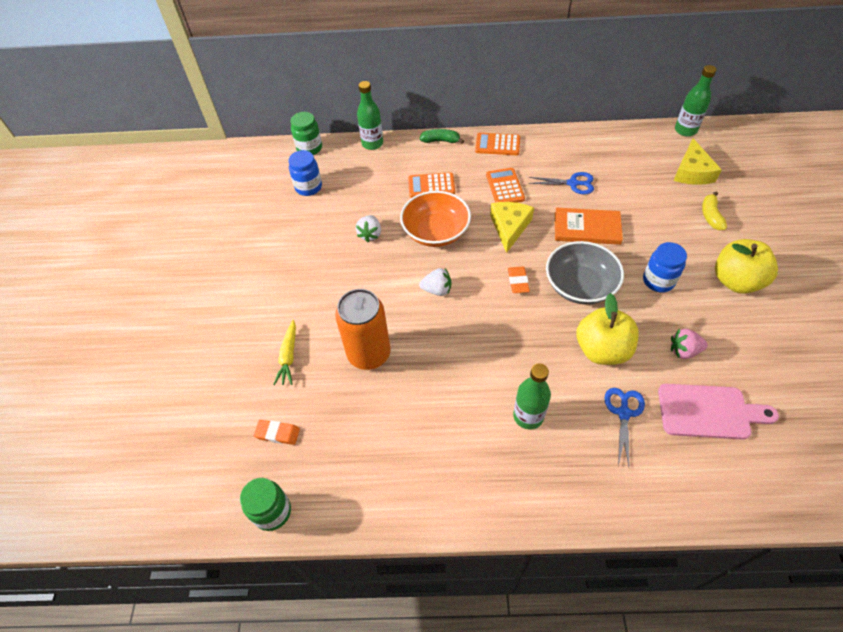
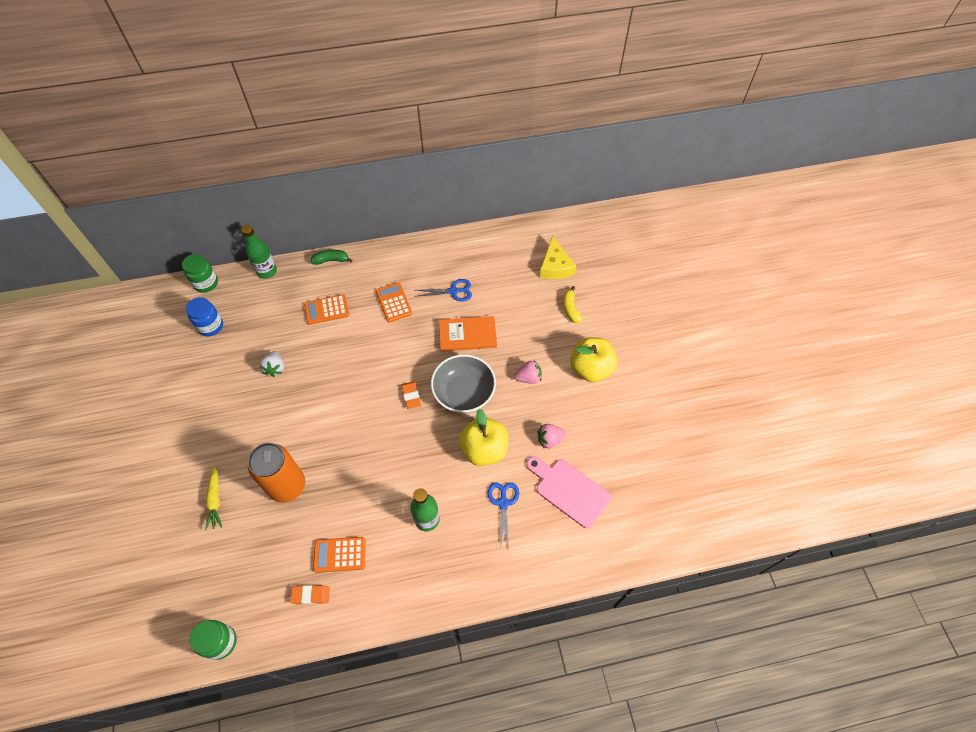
camera: 15 degrees left, 5 degrees up
(277, 433) = (215, 573): orange eraser -> orange eraser (311, 595)
(435, 232) = (335, 357): orange bowl -> none
(437, 290) = (341, 415): white strawberry -> none
(497, 145) = (384, 258): orange calculator -> orange calculator (340, 554)
(509, 227) = (400, 343): yellow cheese -> none
(658, 281) = (528, 378): blue jar -> pink strawberry
(685, 130) = (549, 223): green bottle -> none
(709, 412) = (569, 490): pink cutting board -> pink cutting board turned 135 degrees counterclockwise

